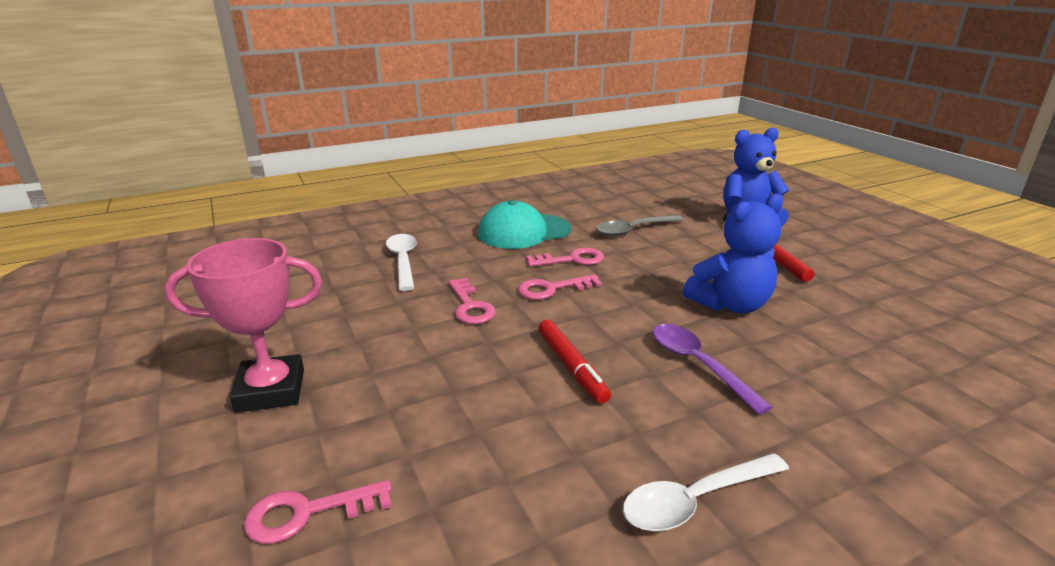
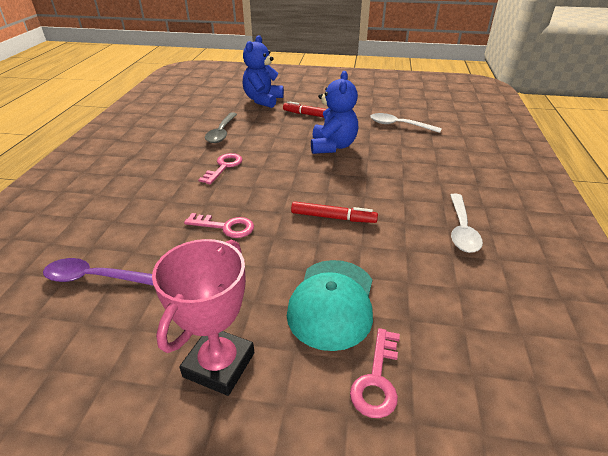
camera: 55 degrees left, 10 degrees up
(403, 261) = (119, 233): white spoon -> white spoon (399, 125)
(524, 232) = (161, 167): turquoise cap -> turquoise cap (332, 303)
(552, 289) = (247, 188): pink key -> none
(698, 365) = (371, 180): purple spoon -> purple spoon (95, 278)

